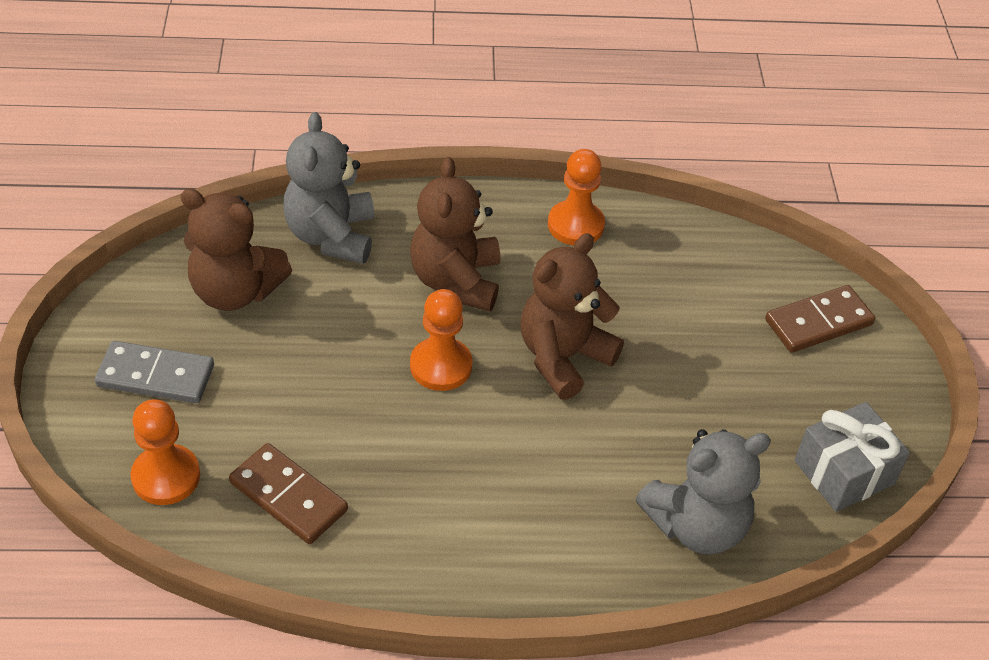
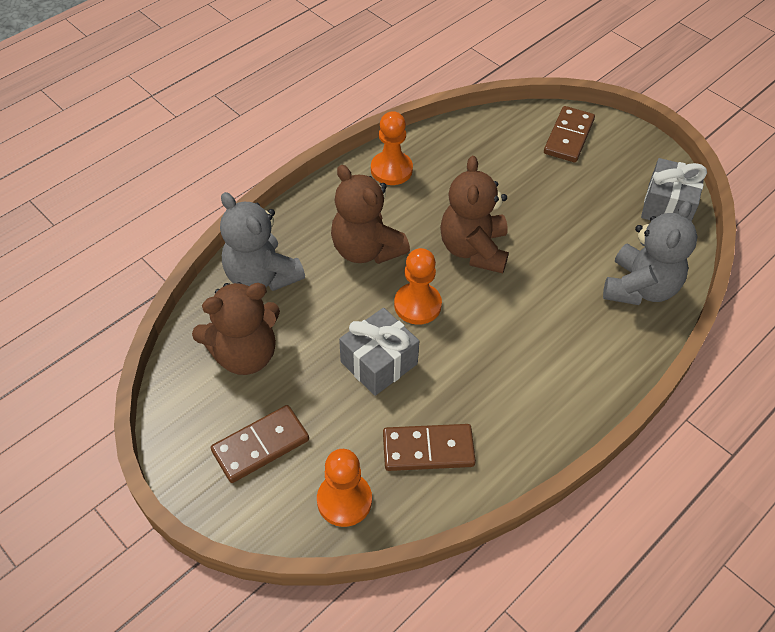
camera: 40 degrees left, 5 degrees up
(155, 376) = (260, 446): grey domino -> brown domino
(340, 388) = (379, 363): none -> grey gift

